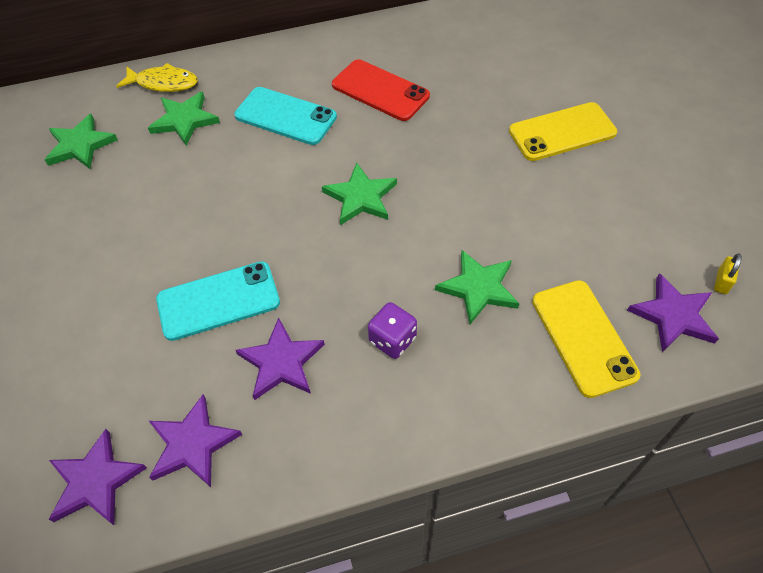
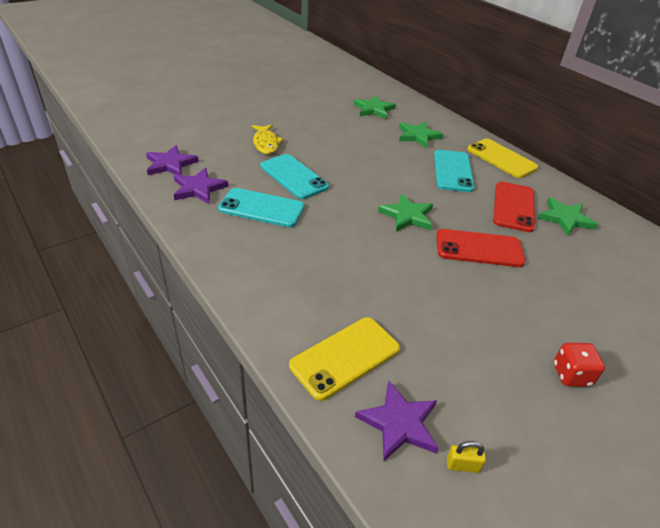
camera: 65 degrees right, 15 degrees down
(163, 83) = (441, 123): yellow fish -> yellow fish (266, 143)
(281, 362) = (261, 208): purple star -> turquoise phone
(392, 340) = (297, 251): purple dice -> none
(444, 153) = (479, 248): none -> red phone
(478, 288) = (361, 287): green star -> green star (565, 218)
(562, 132) = (561, 317): yellow phone -> yellow phone (501, 158)
(633, 159) = (571, 374): none -> red dice

